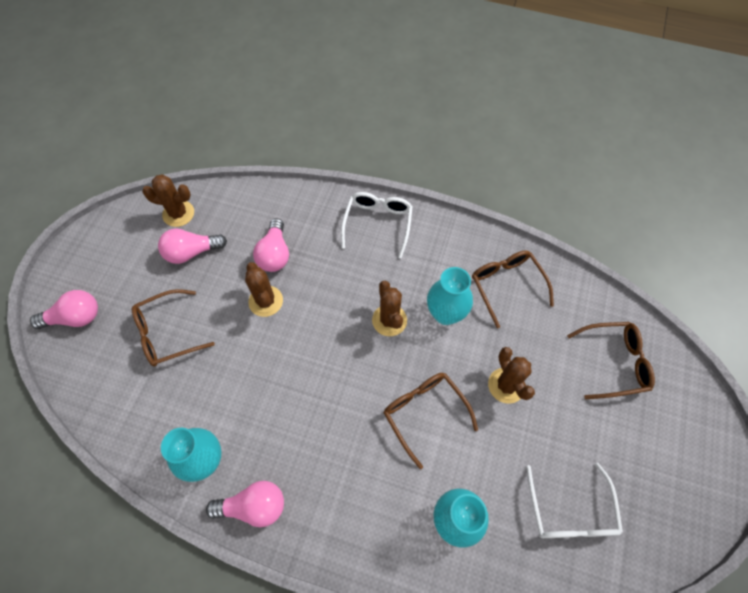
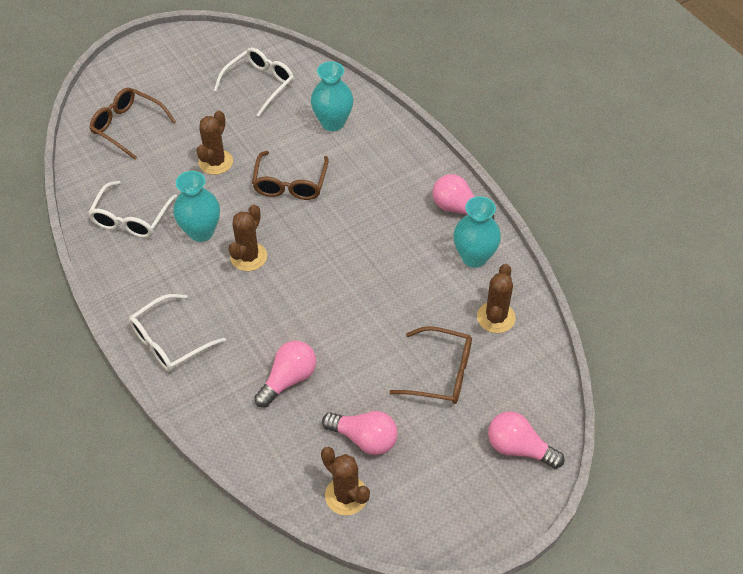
camera: 140 degrees left, 10 degrees down
(266, 301) = (334, 341): brown cactus -> brown cactus (496, 317)
(506, 286) = (131, 218): brown glasses -> white glasses

